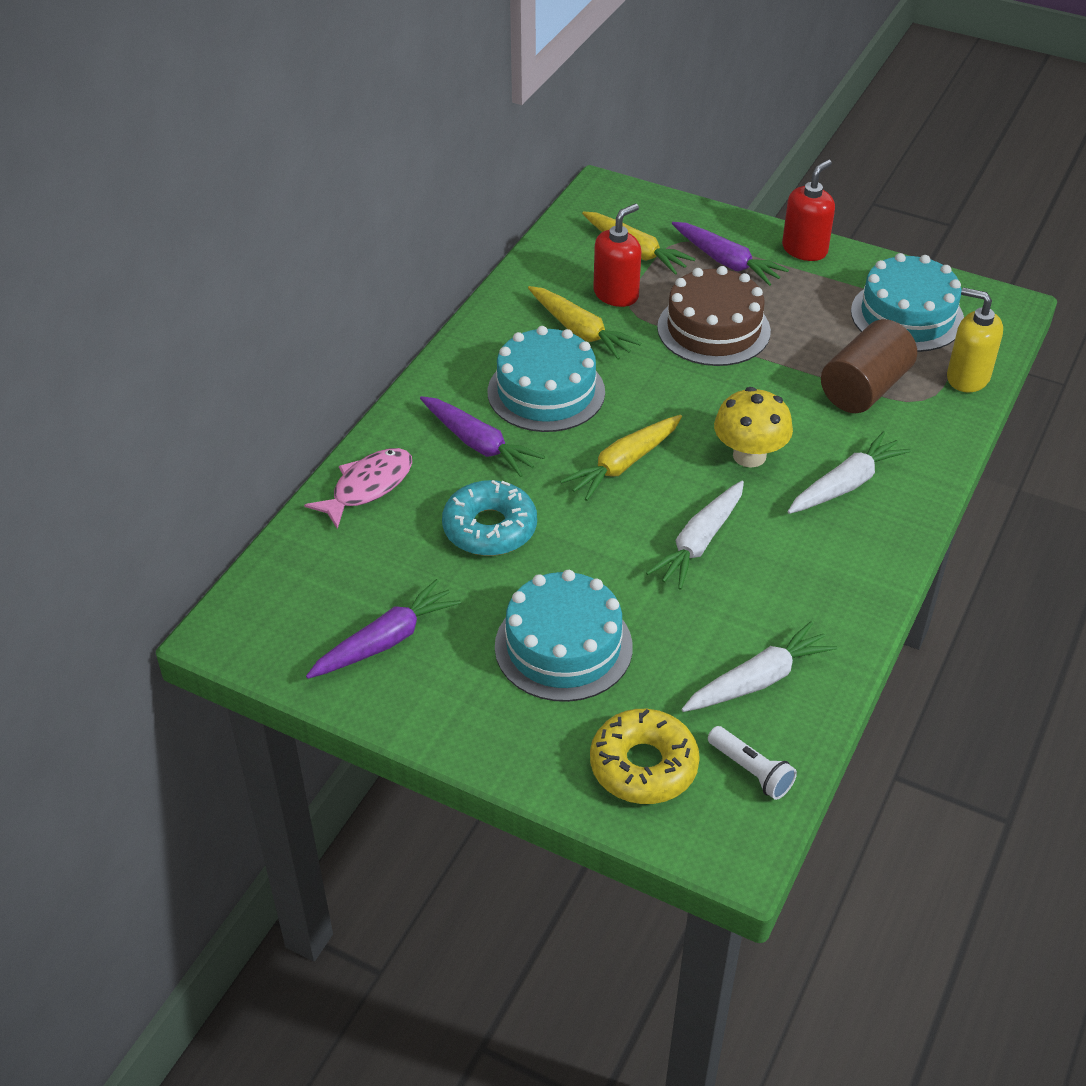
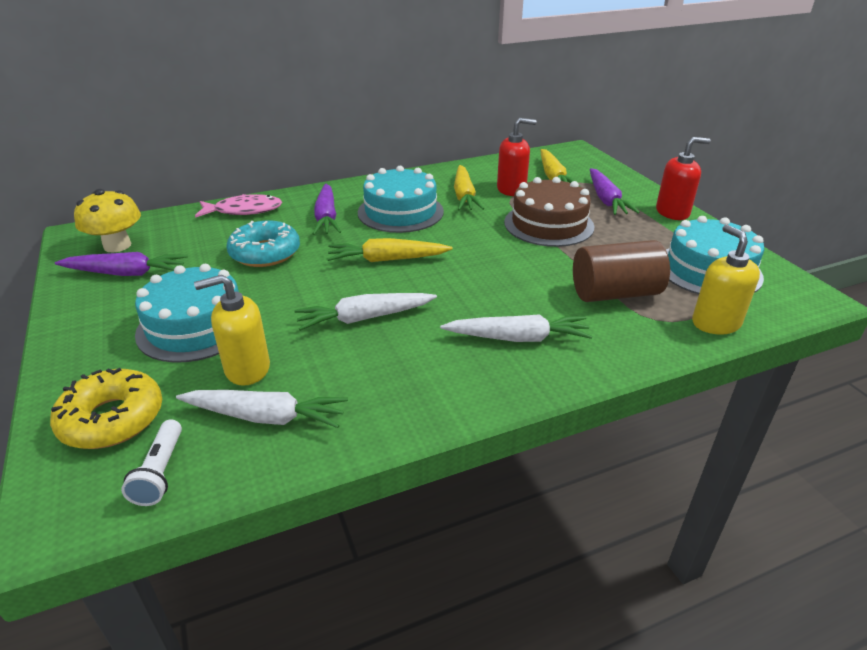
camera: 40 degrees right, 10 degrees down
(678, 654) = (247, 369): none -> yellow soap dispenser
(749, 455) = (473, 291): yellow mushroom -> yellow mushroom (117, 246)

